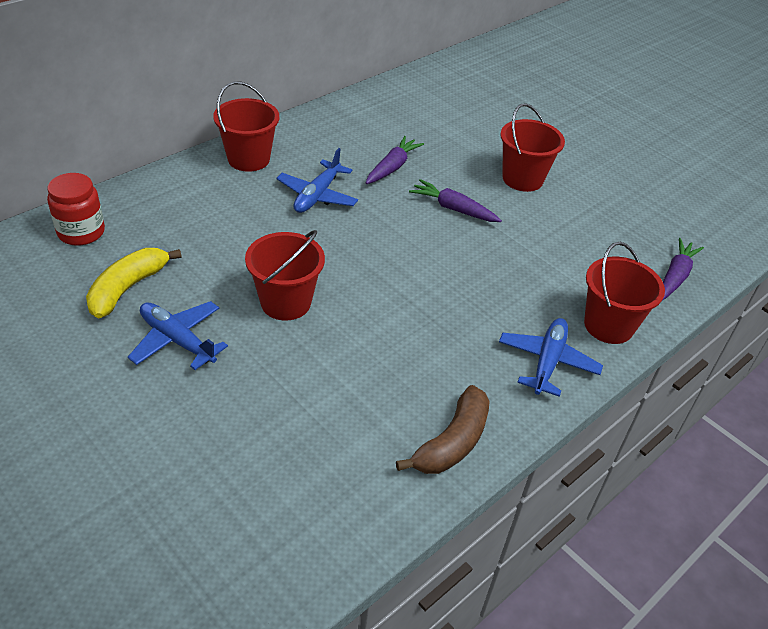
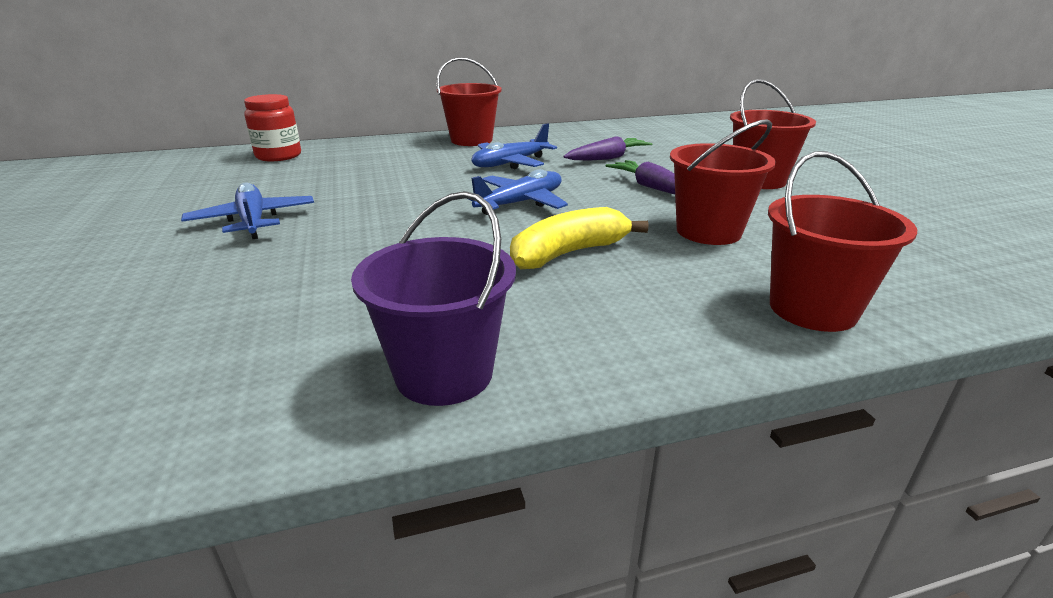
camera: 30 degrees right, 15 degrees down
(128, 288) = (264, 186): yellow banana -> yellow banana (569, 253)
(286, 302) = (391, 216): red bucket -> red bucket (708, 231)
(452, 442) = (444, 373): brown banana -> purple bucket
(547, 362) = (678, 324): blue plane -> blue plane (521, 203)
(675, 276) = (964, 283): purple carrot -> none

